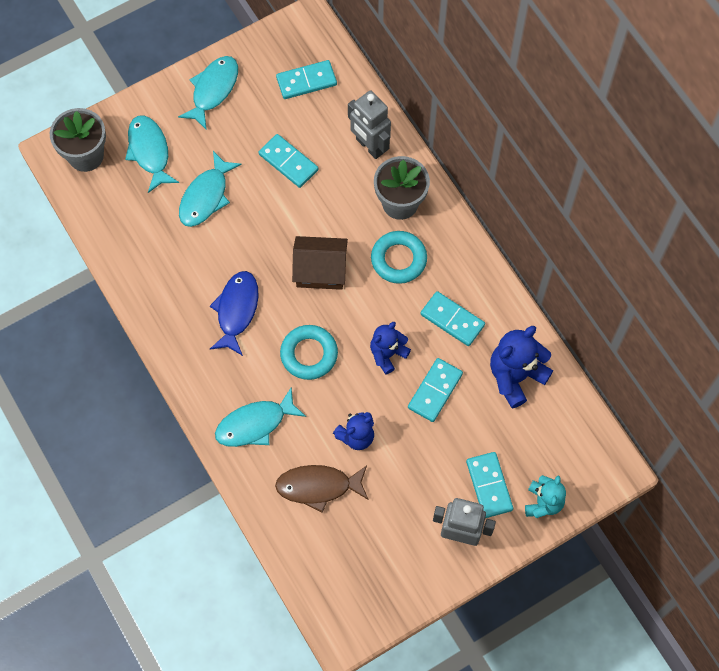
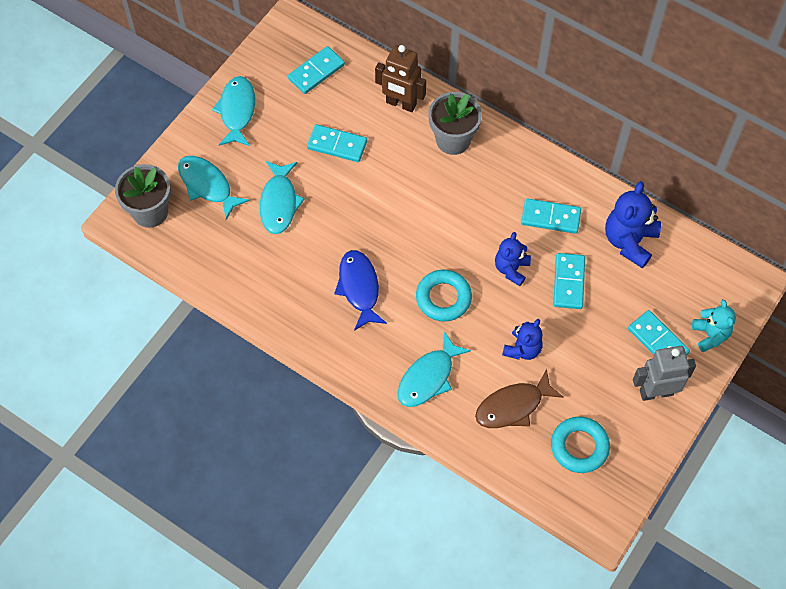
camera: 25 degrees left, 5 degrees down
(320, 270) = (415, 223): brown house -> none
(369, 146) = (401, 104): grey robot -> brown robot
(398, 259) = (477, 187): turquoise ring -> turquoise ring (579, 447)

